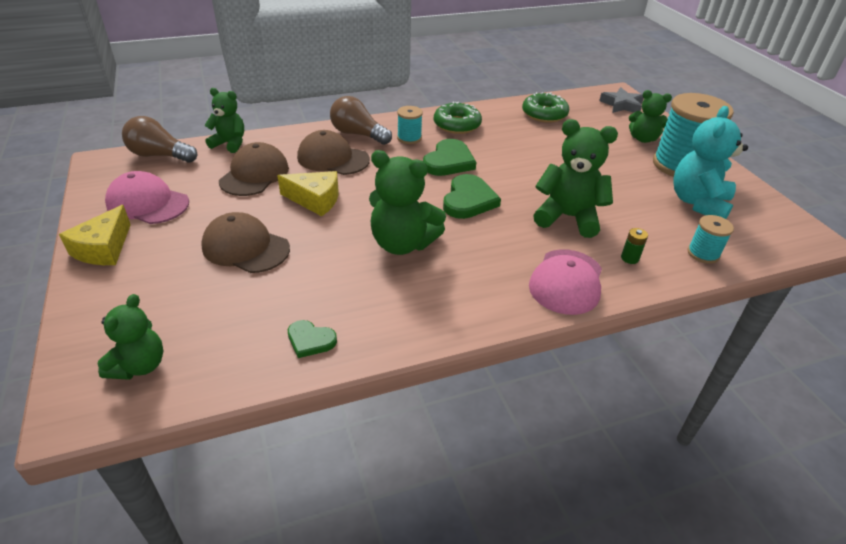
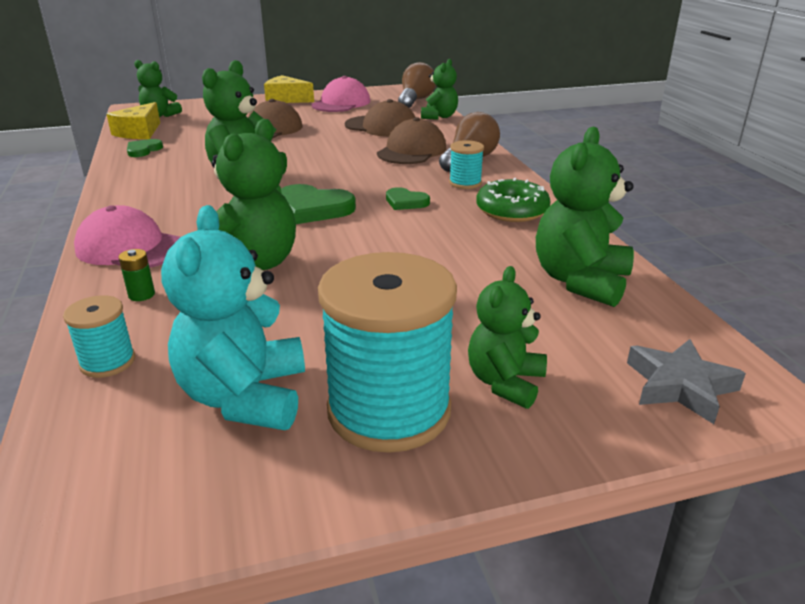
camera: 95 degrees right, 10 degrees down
(315, 200) = (332, 146): yellow cheese -> yellow cheese (139, 132)
(449, 161) = (406, 202): green heart -> green heart, size x0.59
(544, 114) = (580, 281): green donut -> green teddy bear
(698, 203) = (245, 397): turquoise teddy bear -> turquoise teddy bear turned 120 degrees counterclockwise

